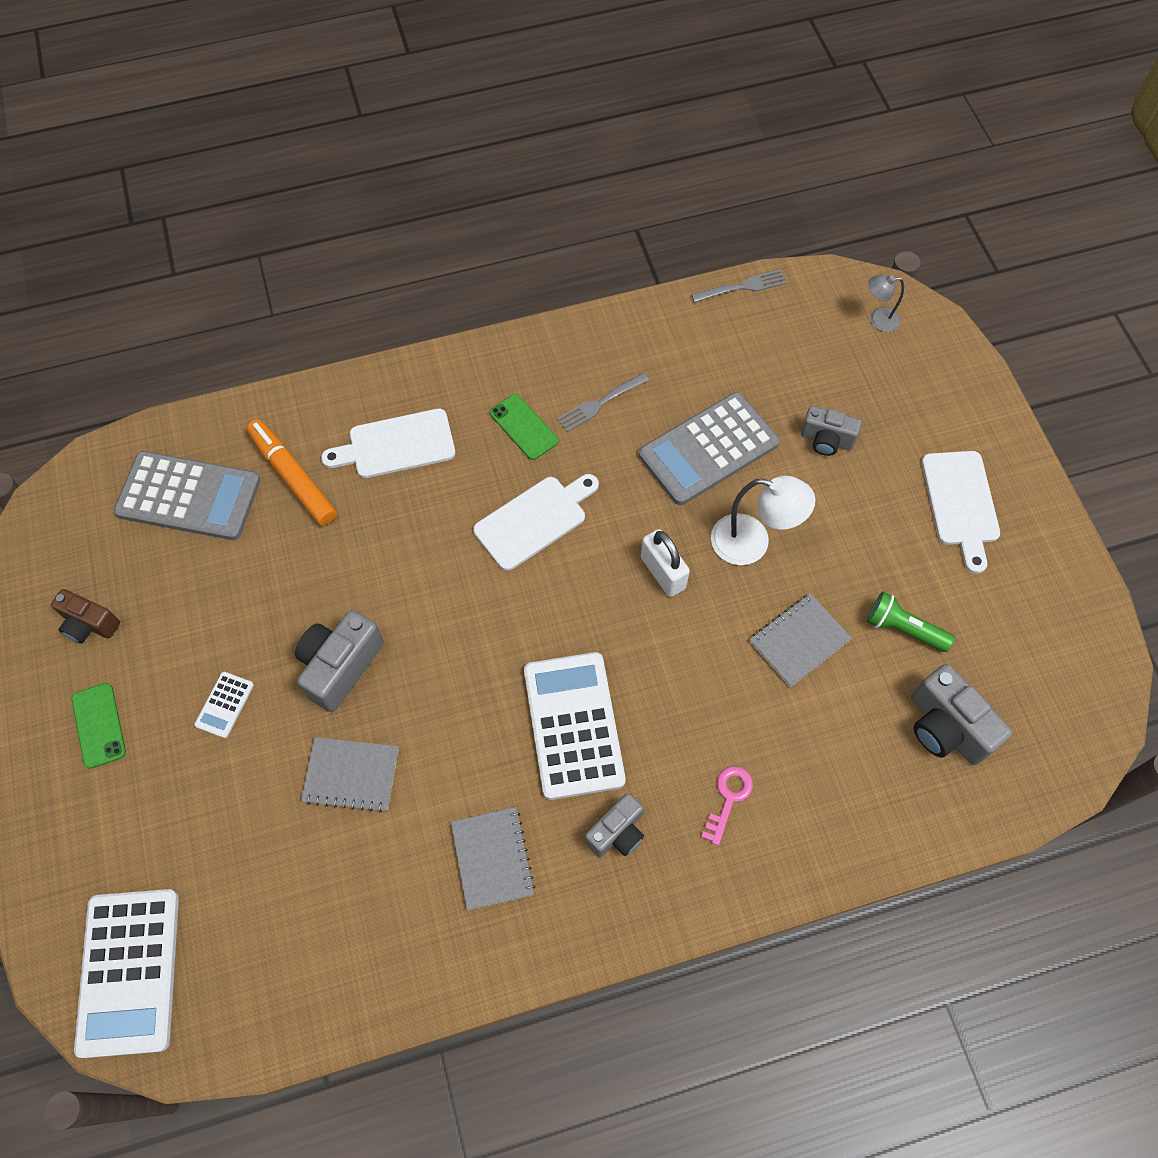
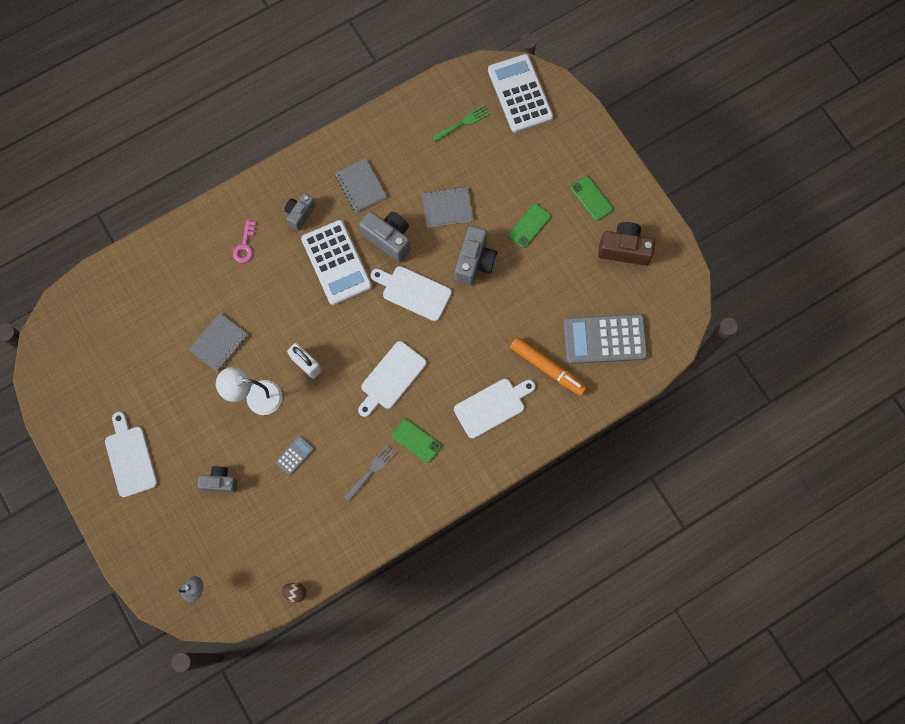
camera: 165 degrees right, 10 degrees up
(89, 624) = (624, 249): brown camera -> brown camera, size x1.54
(224, 705) = (529, 225): white calculator -> green phone
(262, 937) = (462, 123): none -> green fork
(458, 642) = (413, 292): none -> white cutting board
(708, 449) = (295, 455): grey calculator -> grey calculator, size x0.44
(742, 287) = (295, 592): grey fork -> brown egg
(903, 628) = (159, 365): green flashlight -> none
(946, 727) = (131, 313): grey camera -> grey camera (388, 239)

